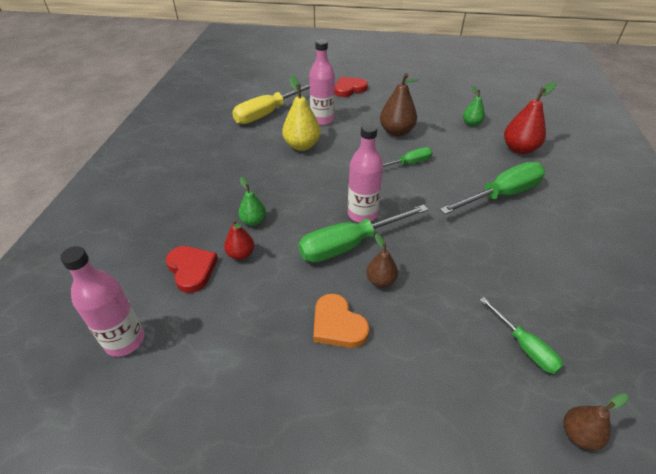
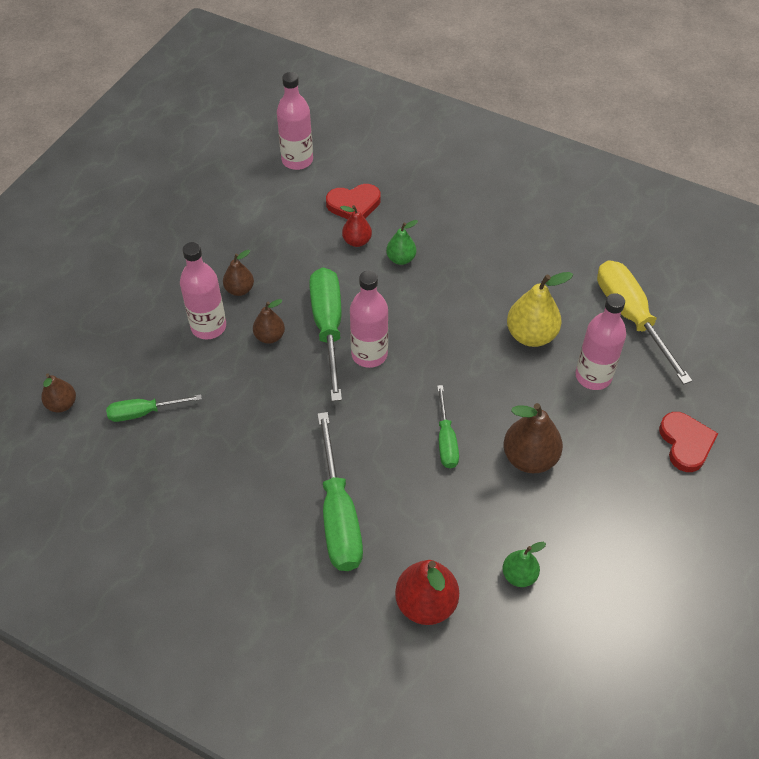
camera: 110 degrees right, 10 degrees up
(337, 325) = (239, 289): orange heart -> brown pear
(397, 333) = (208, 327): none -> pink bottle

